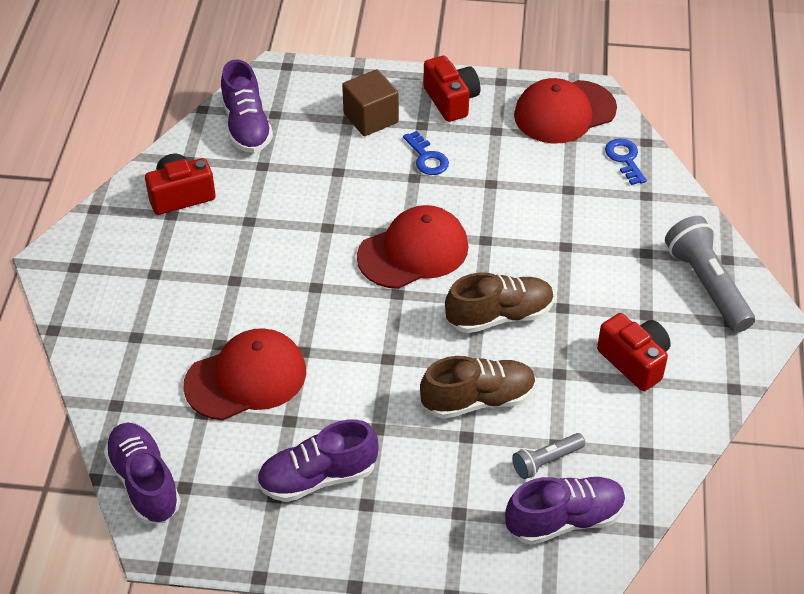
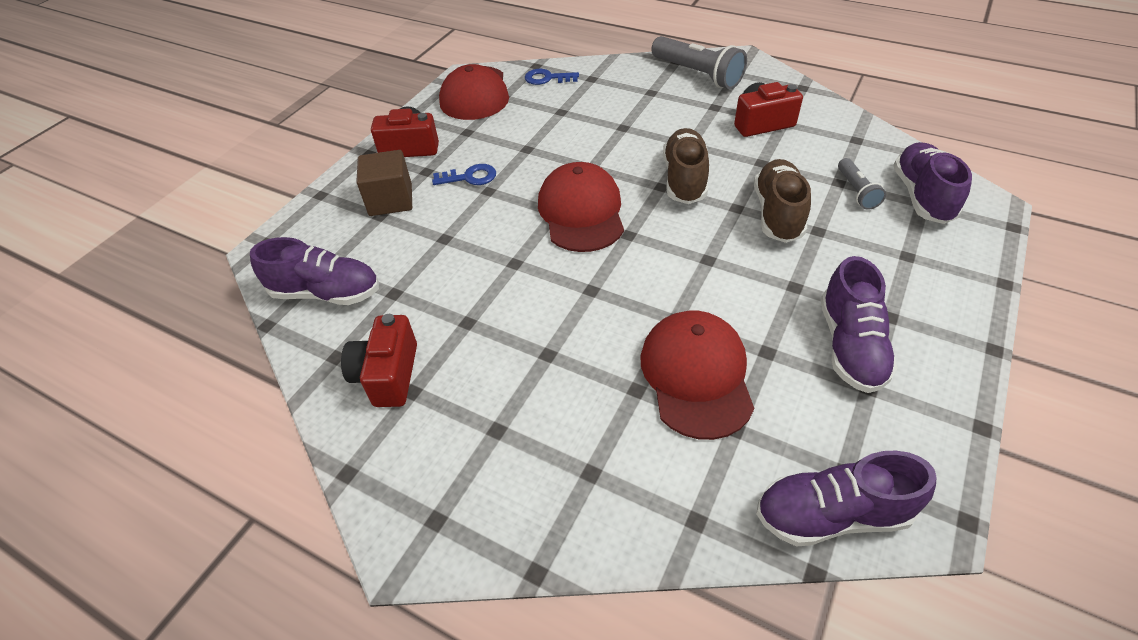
camera: 65 degrees left, 0 degrees up
(707, 285) = (697, 74): grey flashlight -> grey flashlight turned 135 degrees counterclockwise

